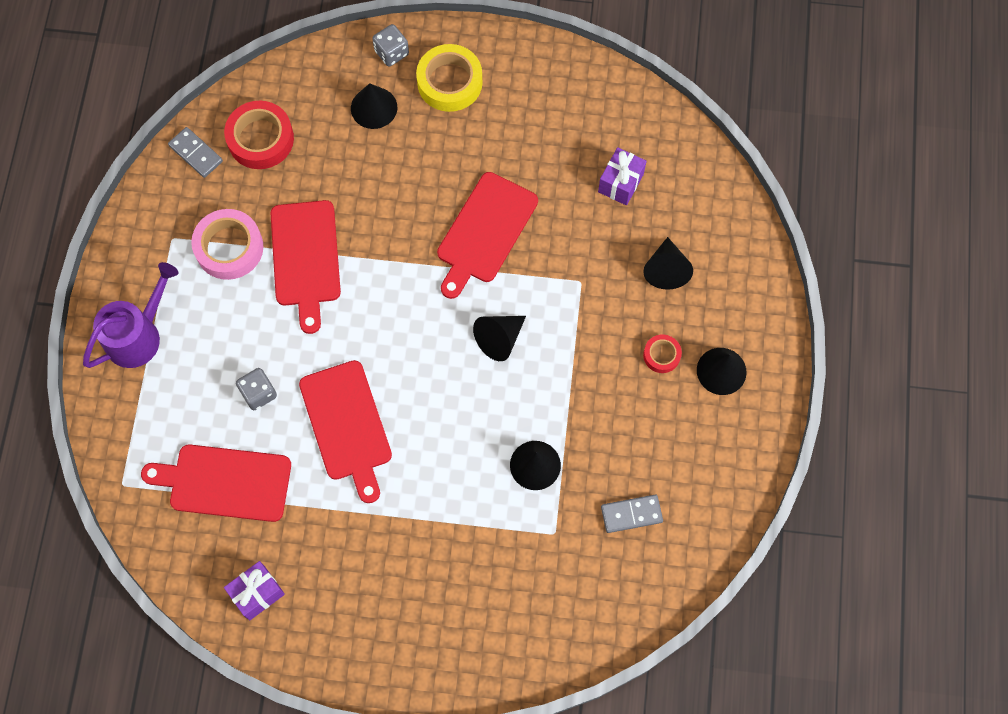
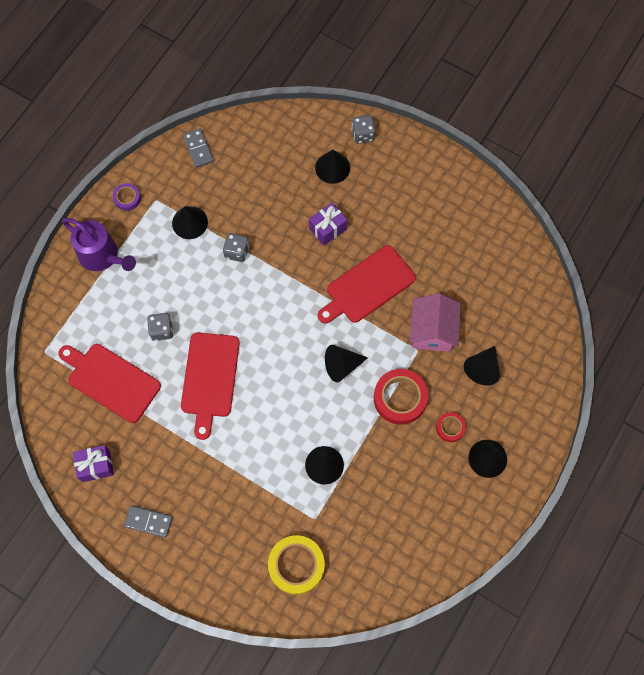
camera: 25 degrees right, 0 degrees up
(135, 251) = (127, 198): none -> purple tape
(138, 335) = (102, 256): purple watering can -> purple watering can turned 60 degrees clockwise
(229, 248) = (190, 222): pink tape -> black cone
(260, 139) = (246, 157): red tape -> red tape (400, 398)
(305, 258) = (237, 252): red cutting board -> grey dice
(449, 82) = (393, 171): yellow tape -> yellow tape (296, 565)
(587, 251) = (432, 331): none -> pink house
(620, 183) = (479, 293): purple gift -> purple gift (328, 229)
(631, 514) = (375, 530): grey domino -> grey domino (148, 521)

